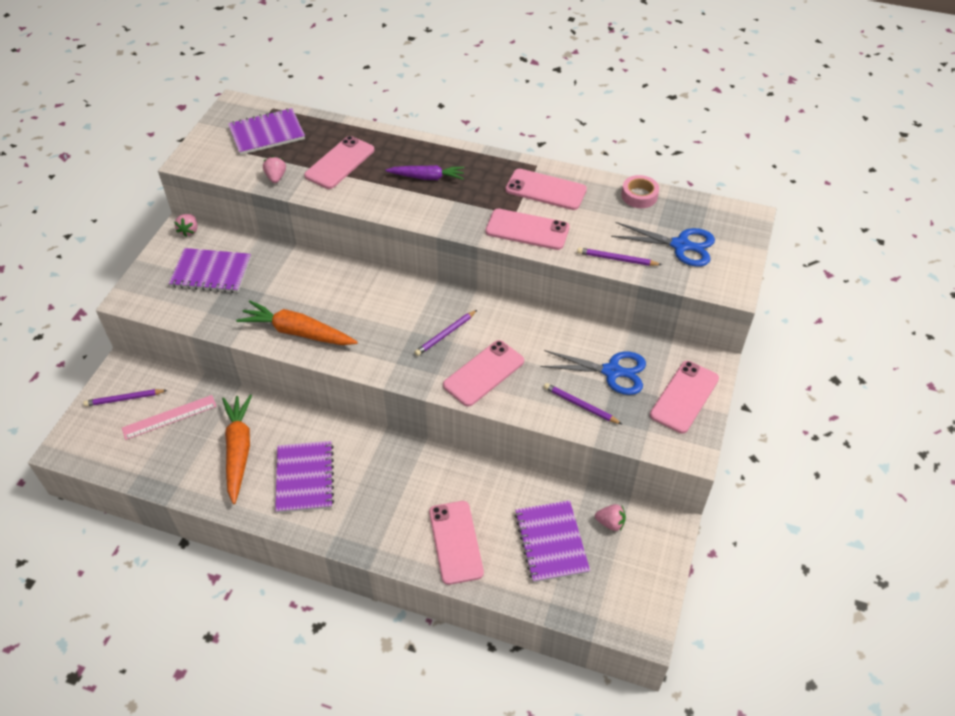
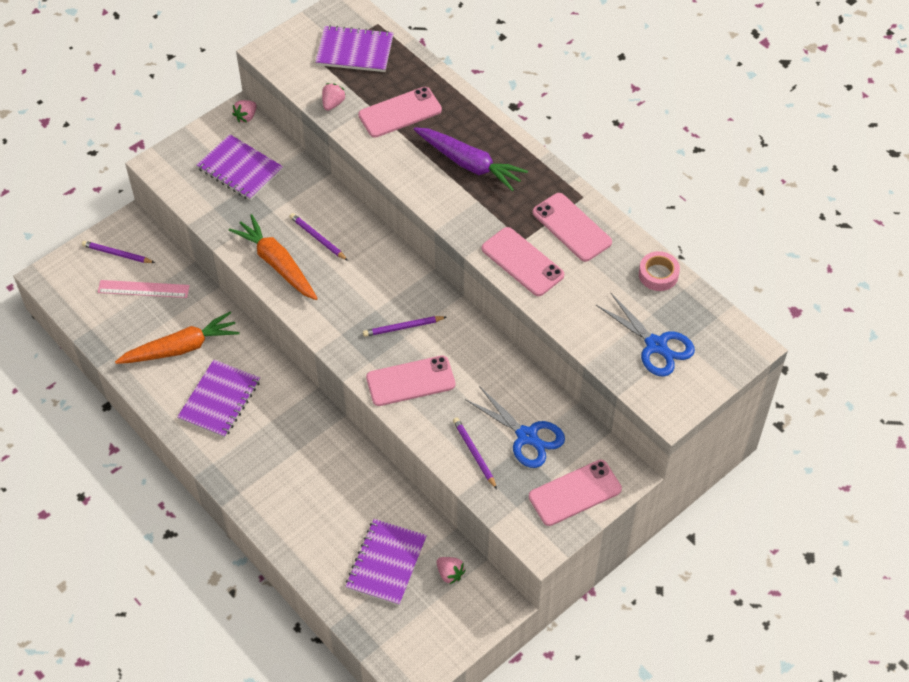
camera: 30 degrees right, 5 degrees up
(238, 450) = (181, 348): orange carrot -> orange carrot turned 45 degrees clockwise
(427, 177) = (469, 164): purple carrot -> purple carrot, size x1.51
(455, 542) = (306, 520): pink phone -> none
(617, 259) = (583, 331): purple pencil -> purple pencil (318, 238)

